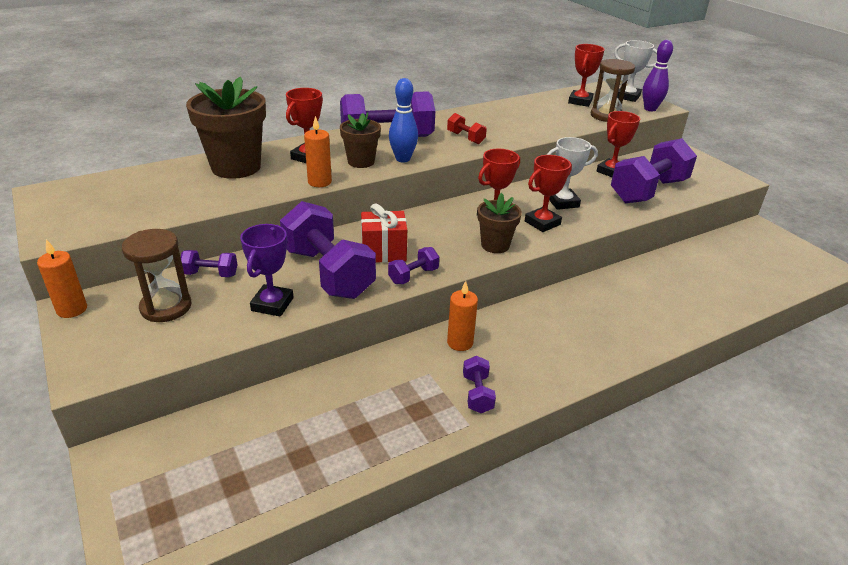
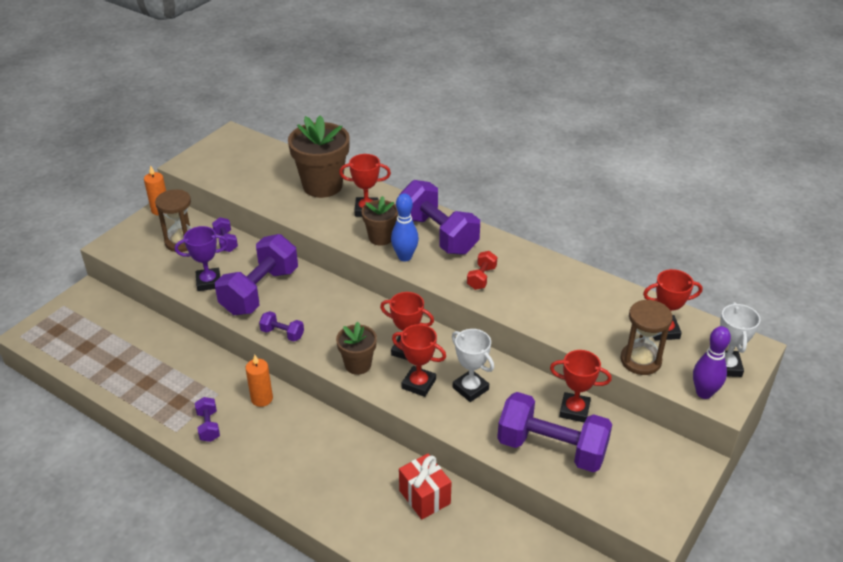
camera: 65 degrees right, 5 degrees up
(319, 182) = (330, 231): orange candle -> none
(383, 252) = (305, 307): red gift -> red gift (424, 497)
(477, 394) = (209, 426): purple dumbbell -> purple dumbbell turned 75 degrees counterclockwise

